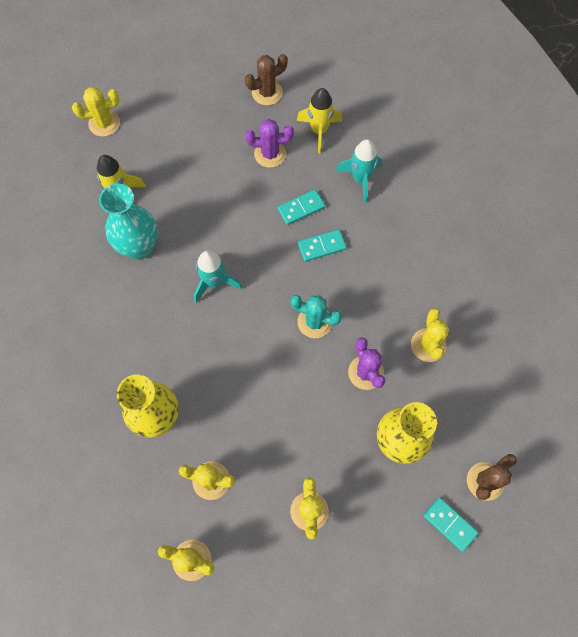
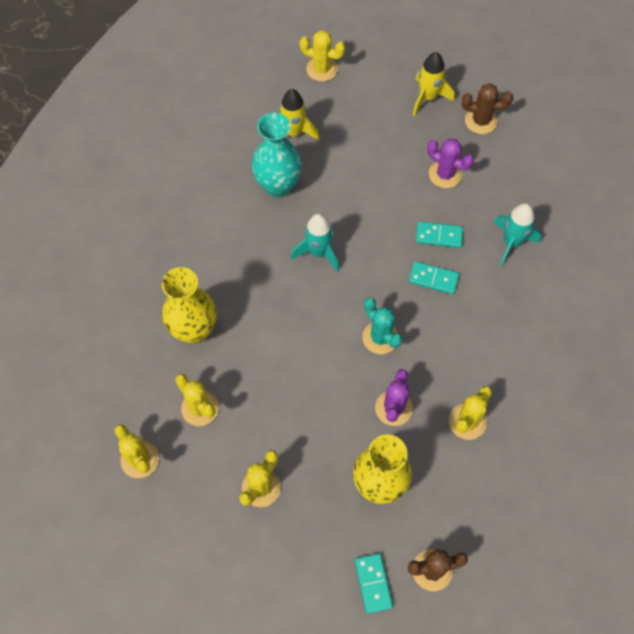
camera: 35 degrees right, 5 degrees down
(319, 131) = (504, 180): yellow rocket -> yellow rocket (428, 98)

